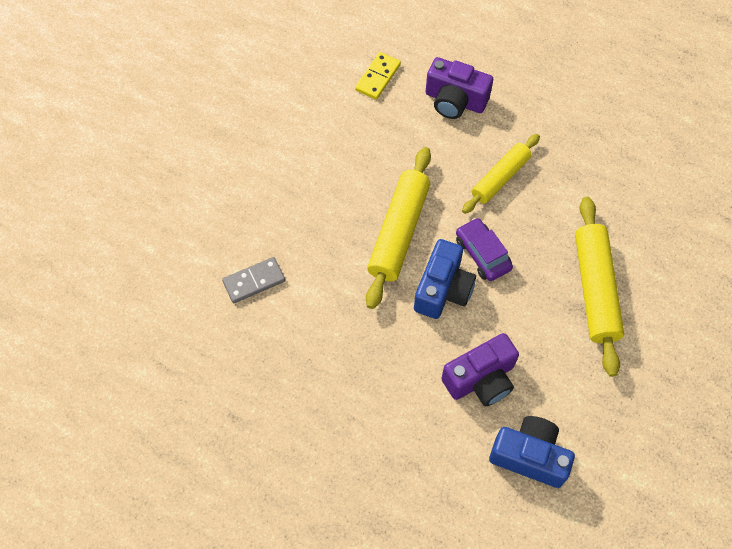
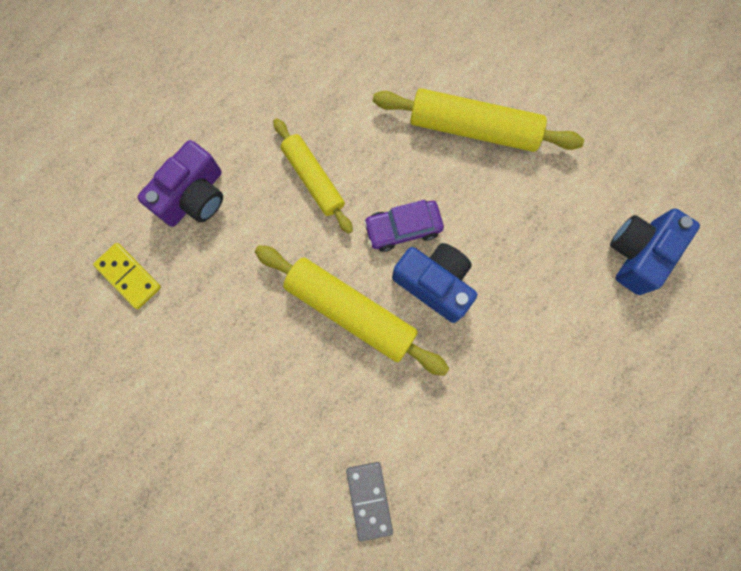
camera: 75 degrees left, 15 degrees up
(481, 379) = (547, 275): purple camera -> none

